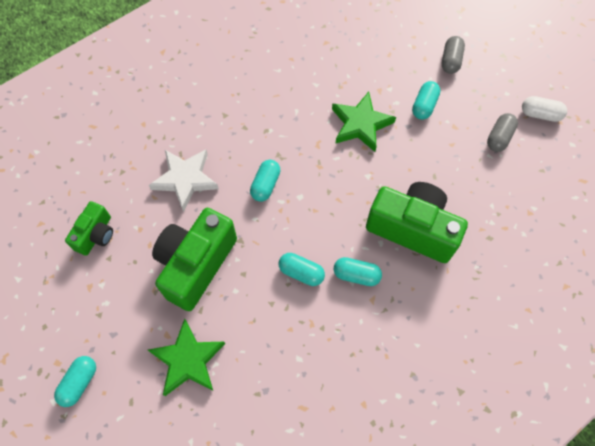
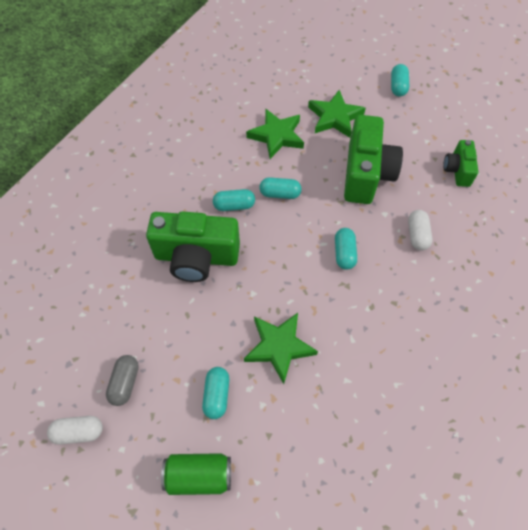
camera: 160 degrees right, 5 degrees down
(185, 179) = (417, 235): white star -> white capsule
(273, 356) = (276, 136): none -> green star
(451, 61) = (199, 475): grey capsule -> green can

